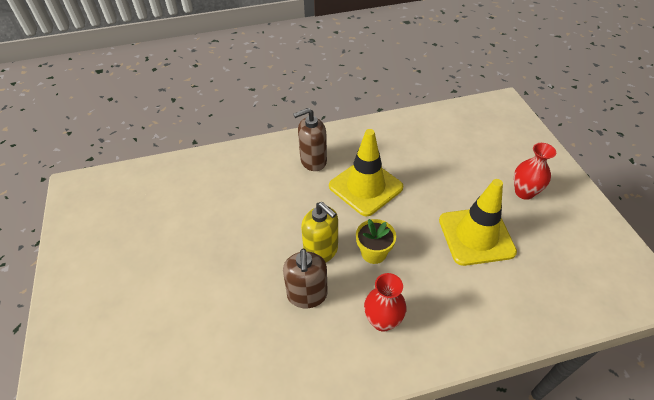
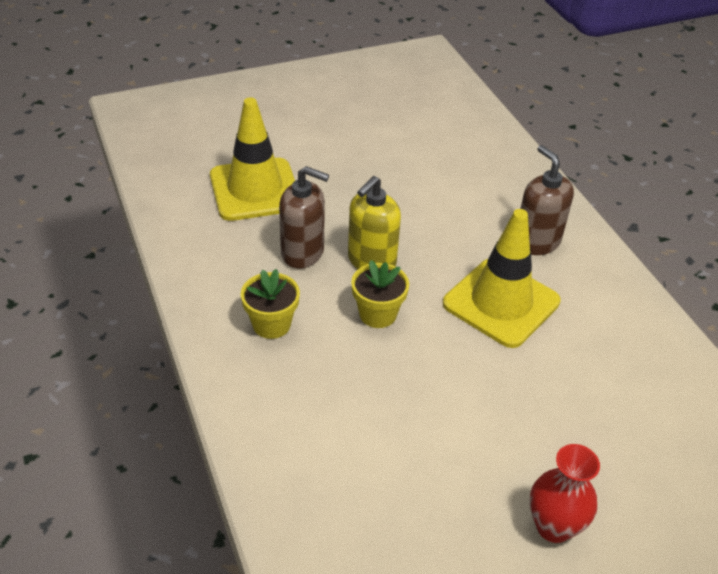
camera: 80 degrees right, 5 degrees down
(307, 295) = (303, 252): brown soap dispenser -> brown soap dispenser turned 150 degrees counterclockwise
(382, 321) = (271, 324): red vase -> yellow flower pot
(476, 236) = (433, 440): yellow traffic cone -> yellow traffic cone (255, 190)

